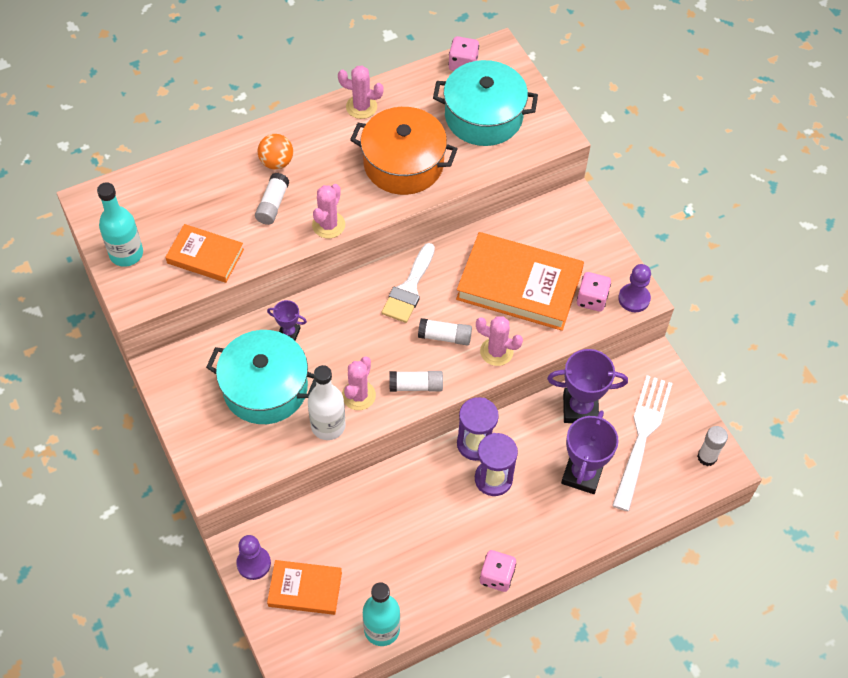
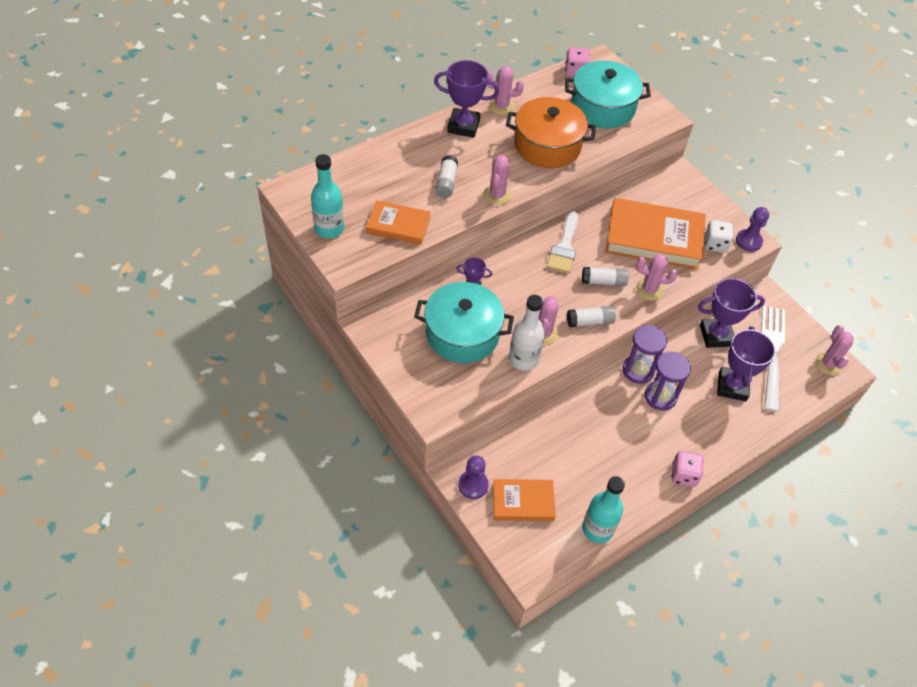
camera: 10 degrees left, 5 degrees down
(276, 162) = (441, 151): orange ball -> none
(310, 131) = (463, 126): none -> purple trophy
(592, 299) = (715, 244): pink dice -> white dice
(707, 457) = (828, 364): white glue stick -> pink cactus

